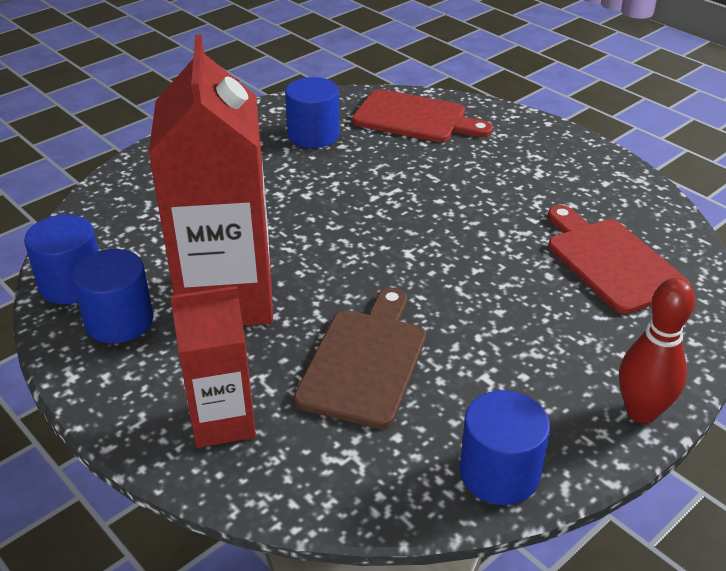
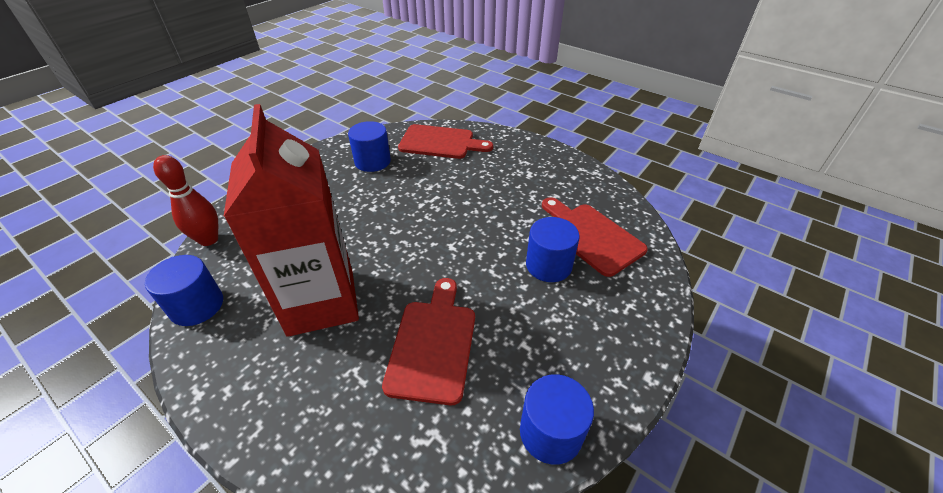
camera: 10 degrees left, 5 degrees up
(119, 321) = (236, 335): blue cylinder -> blue cylinder (548, 265)
(223, 421) = (327, 419): red carton -> none
(365, 361) = (433, 344): brown cutting board -> red cutting board
(641, 412) = (640, 358): red bowling pin -> red bowling pin (209, 240)

